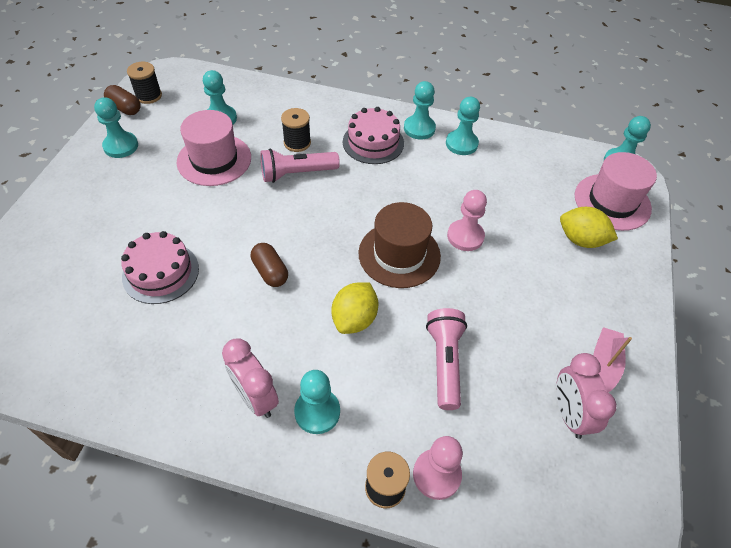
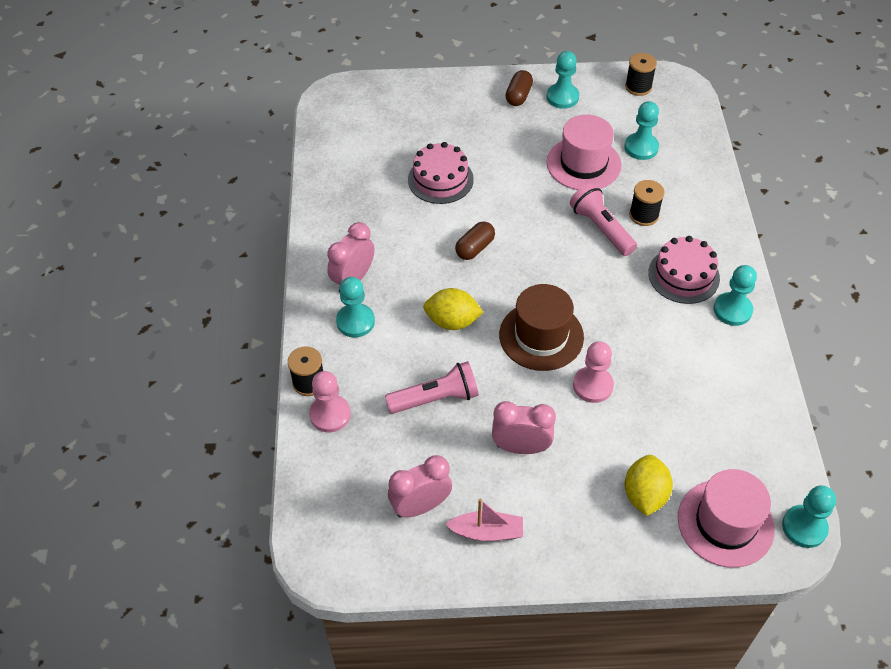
camera: 75 degrees right, 0 degrees up
(125, 108) = (611, 79): brown capsule -> brown capsule (518, 96)
(461, 144) = (732, 355): turquoise pawn -> none
(518, 309) = (521, 447): none -> pink clock

